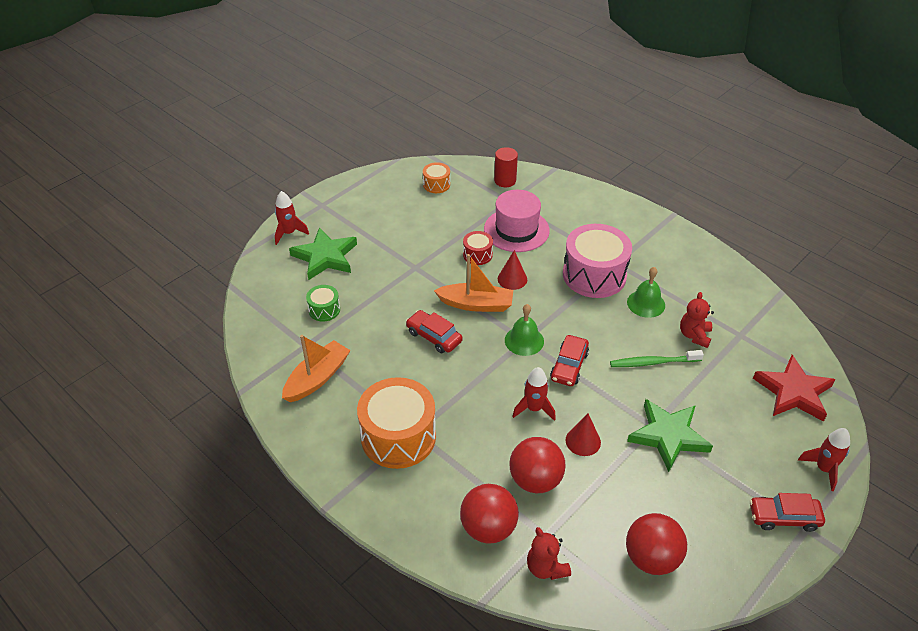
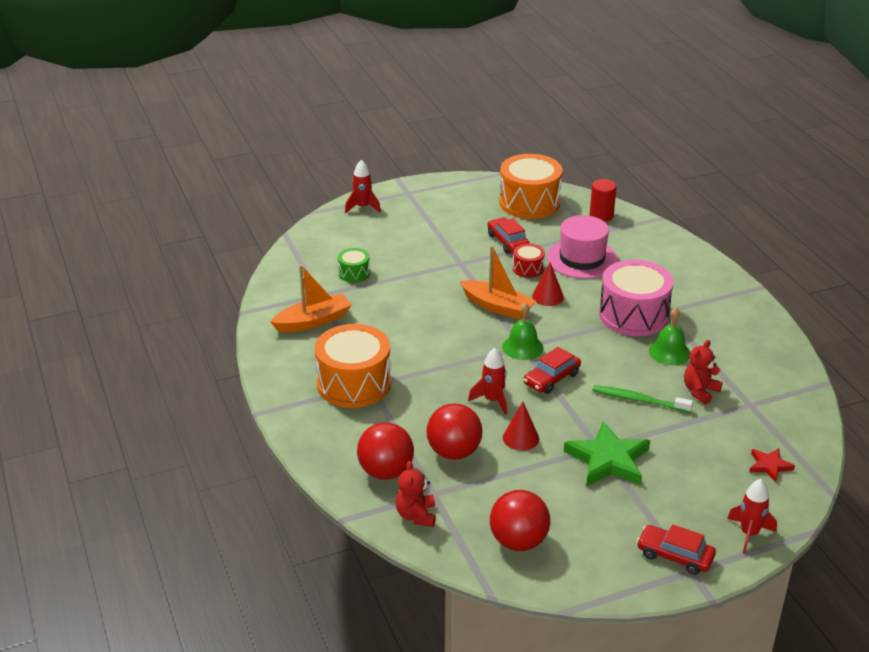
camera: 25 degrees right, 10 degrees down
(325, 257) = (383, 233): green star -> none
(434, 336) = (439, 320): red car -> red car (508, 242)
(436, 184) = (529, 202): orange drum -> orange drum, size x2.10
(793, 392) = (769, 466): red star -> red star, size x0.52

